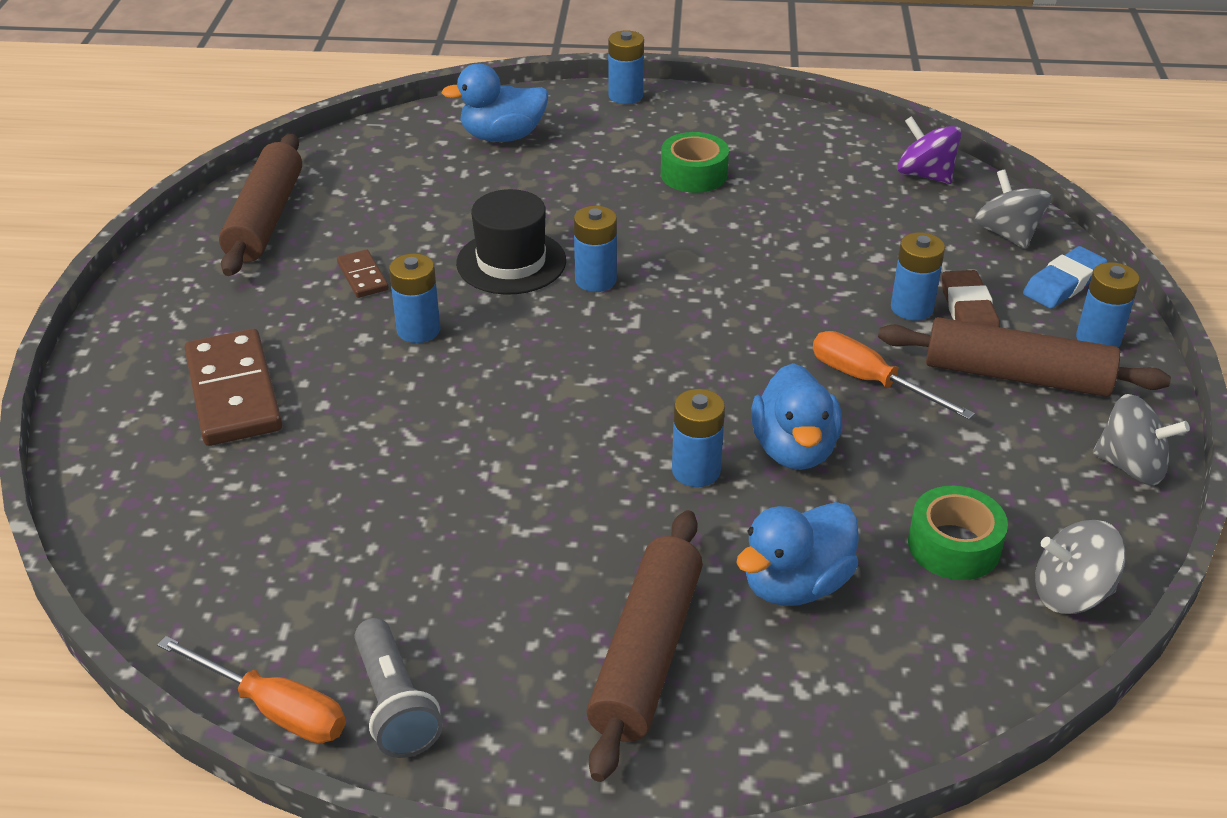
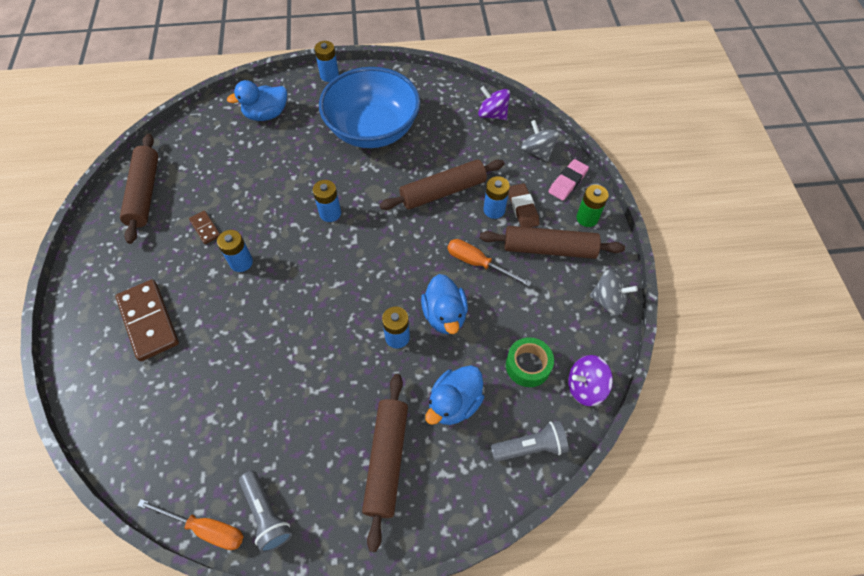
camera: 10 degrees left, 20 degrees up
(511, 262) = (284, 207): black hat -> none
(694, 174) = (372, 129): green tape -> blue bowl
(814, 272) = (443, 191): none -> brown rolling pin
(944, 673) = (530, 447): none -> grey flashlight
(1063, 283) = (567, 182): blue eraser -> pink eraser
(1071, 594) = (585, 387): grey spinning top -> purple spinning top
(1098, 339) = (587, 218): blue battery -> green battery

